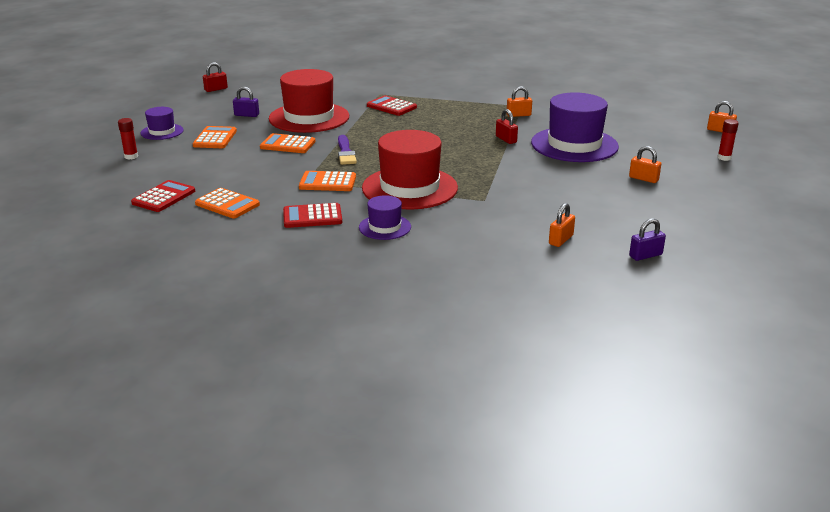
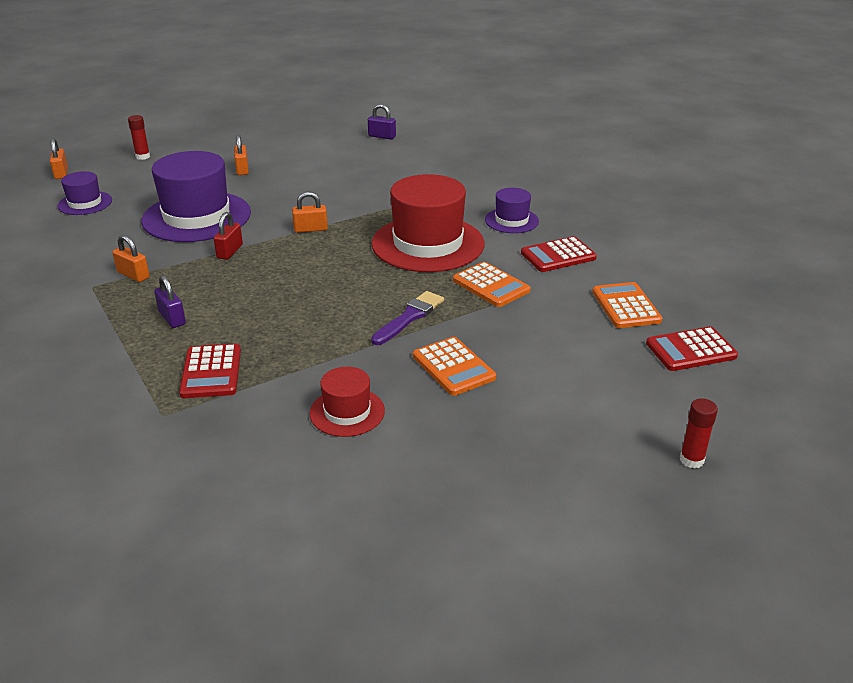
camera: 135 degrees left, 5 degrees up
(162, 132) = (600, 508): purple hat -> purple hat (85, 203)
(215, 138) = (532, 437): orange calculator -> none
(216, 89) = (365, 631): red padlock -> none
(246, 115) = (421, 478): purple padlock -> purple padlock (172, 318)
(309, 118) = (347, 412): red hat -> red hat, size x0.50
(312, 216) = (558, 255): red calculator -> red calculator turned 120 degrees clockwise
(561, 240) = (408, 162): orange padlock -> orange padlock (310, 229)

